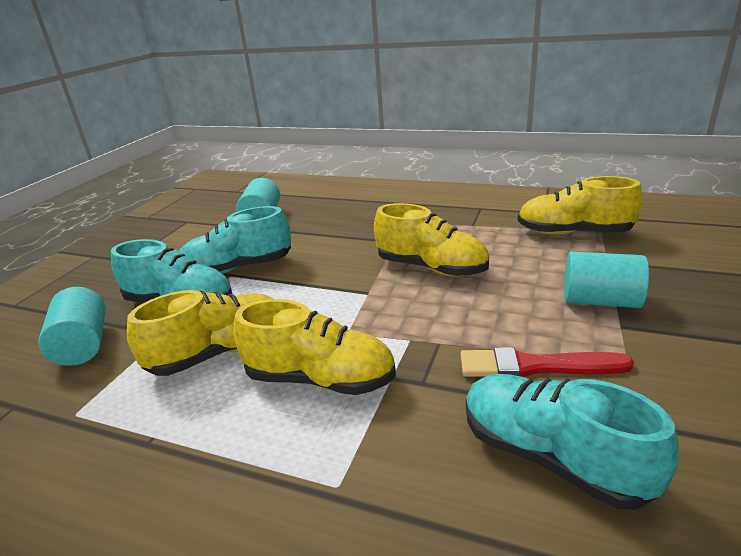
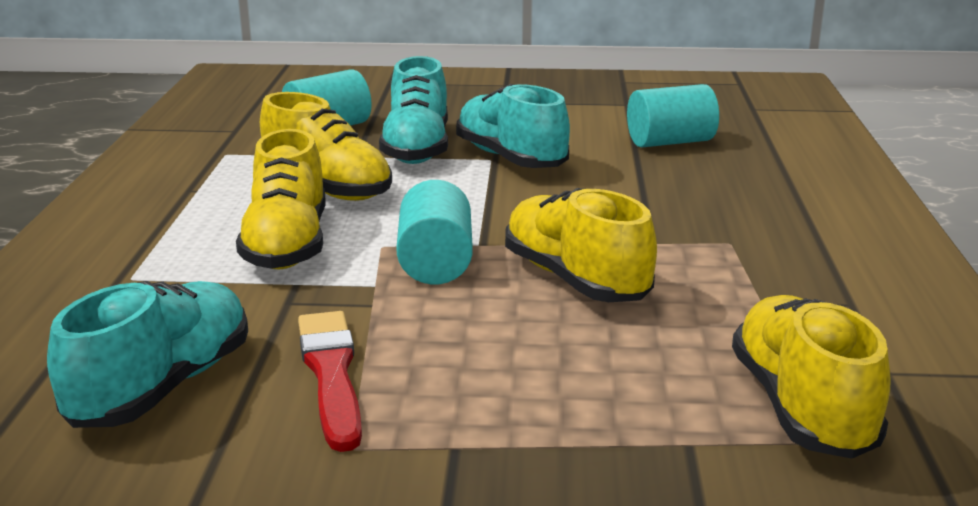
camera: 70 degrees right, 5 degrees down
(431, 268) = (575, 280): yellow shoe -> yellow shoe turned 135 degrees clockwise
(600, 301) = (528, 430): turquoise cylinder -> turquoise cylinder (435, 263)

